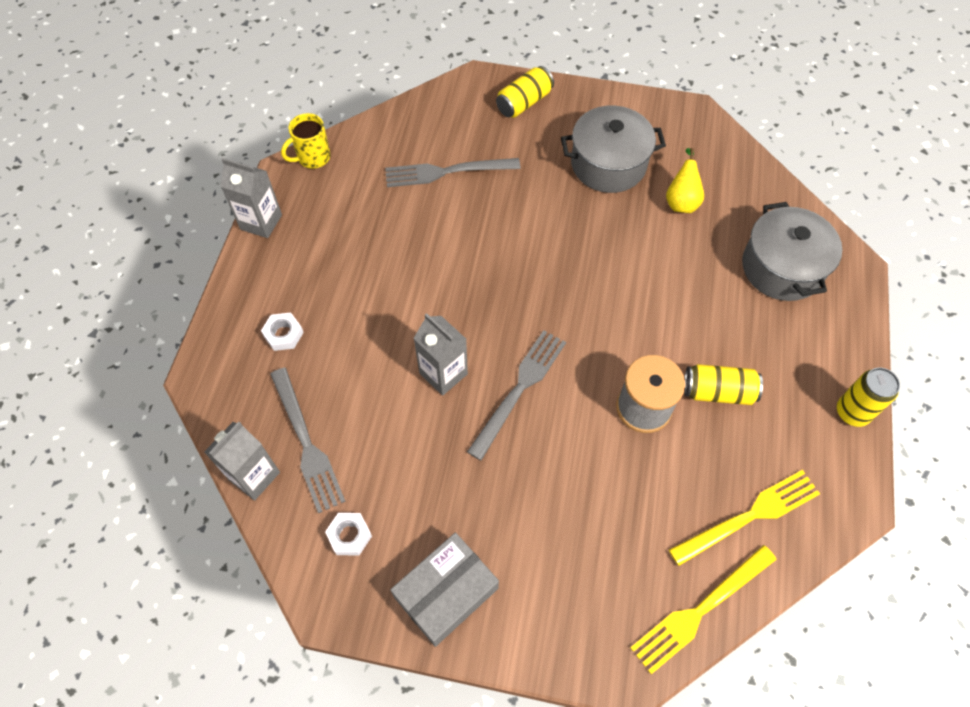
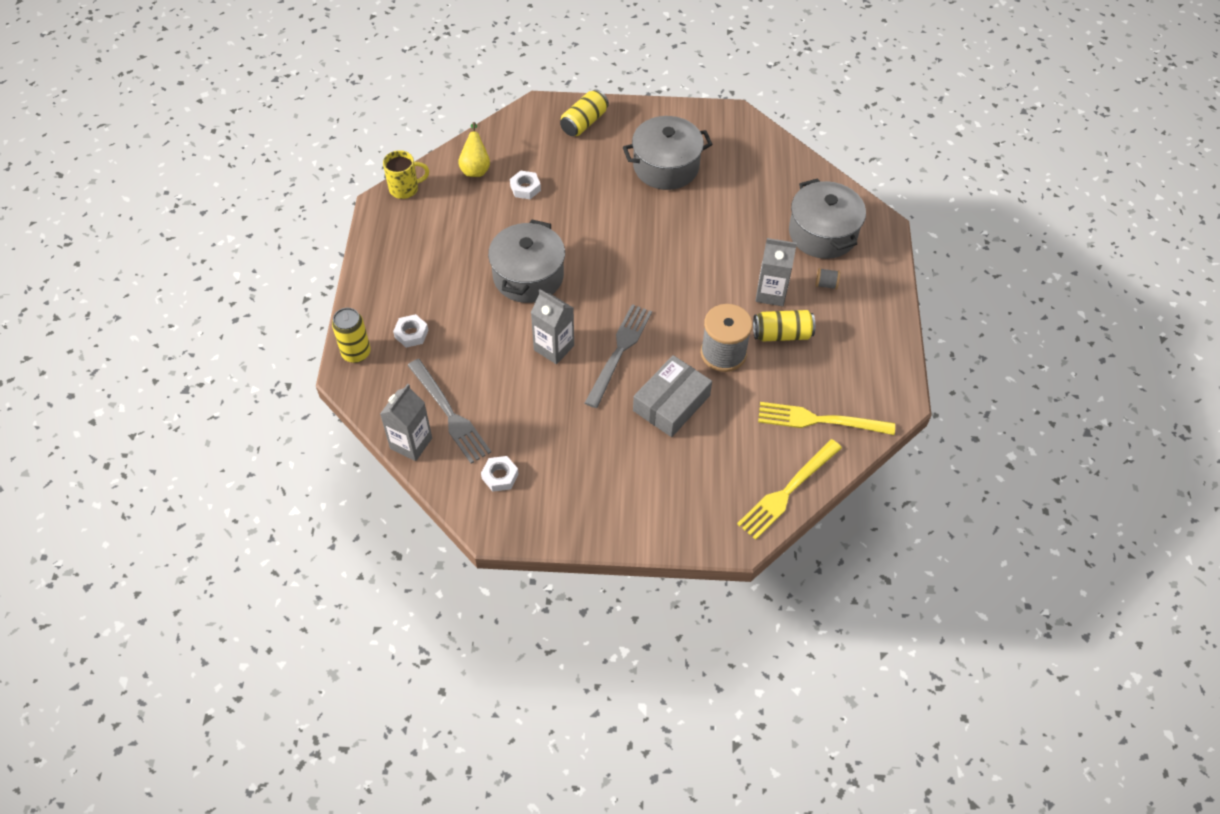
camera: 10 degrees left, 5 degrees down
(261, 222) = (371, 247): grey carton -> grey carton (771, 293)
(313, 158) = (405, 188): yellow mug -> yellow mug turned 150 degrees counterclockwise
(430, 279) = (528, 276): none -> grey pot
(445, 172) = (525, 188): grey fork -> white nut
(446, 592) = (586, 506): grey box -> grey box (671, 403)
(681, 201) = (732, 190): yellow pear -> yellow pear (475, 168)
(750, 515) = (818, 420): yellow fork -> yellow fork turned 135 degrees counterclockwise
(779, 333) = (826, 284): none -> grey spool
(852, 412) = (890, 336): yellow can -> yellow can (356, 353)

